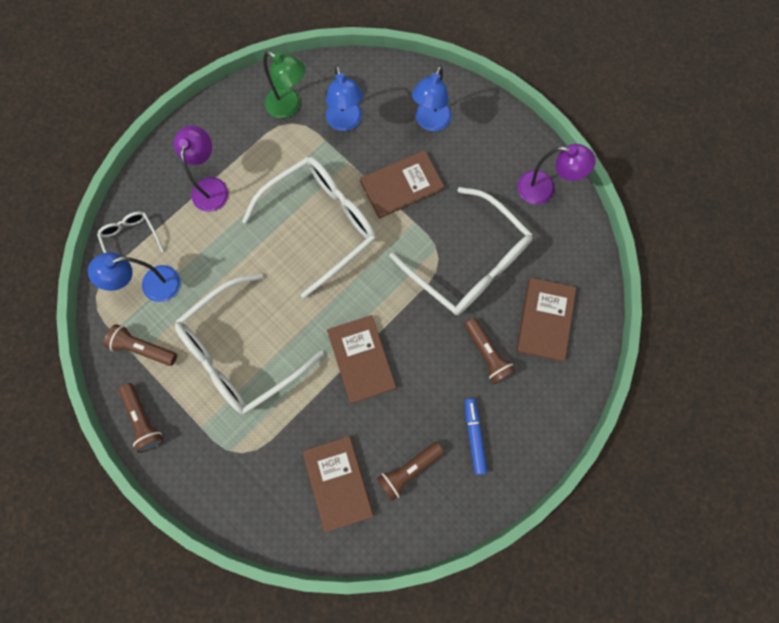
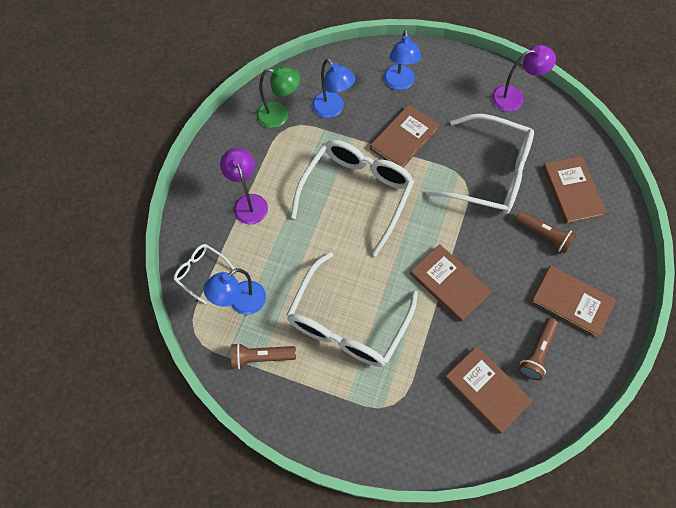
camera: 25 degrees left, 10 degrees down
(144, 419) = (293, 416): brown flashlight -> none
(474, 436) = (571, 302): blue marker -> brown book

